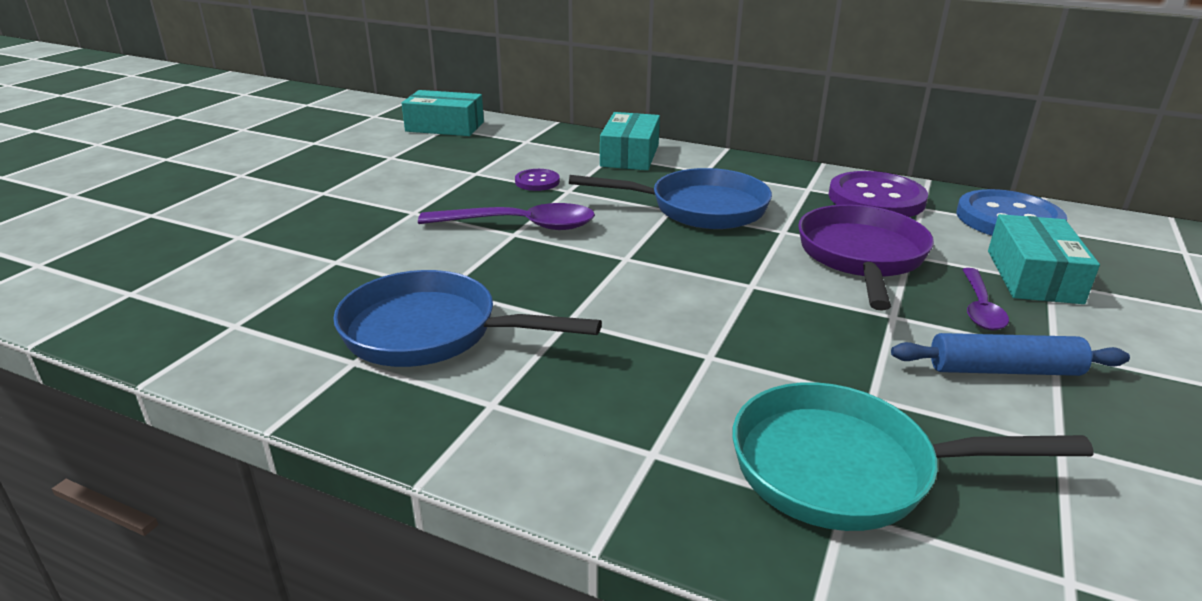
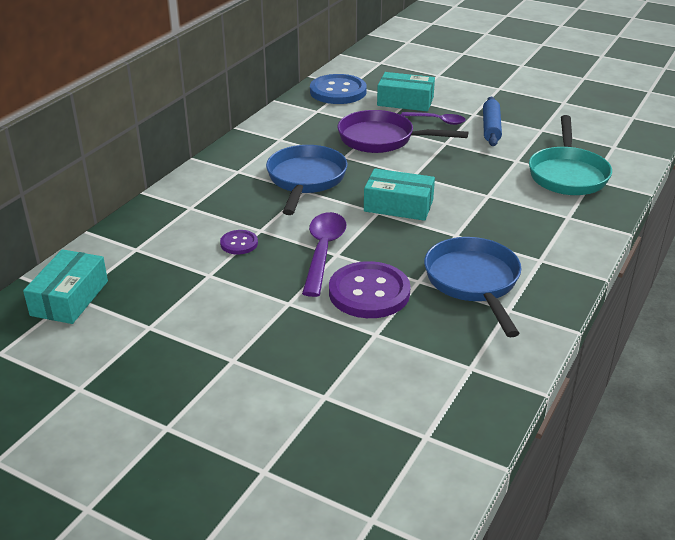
camera: 85 degrees left, 5 degrees up
(431, 332) = (473, 282): blue pan -> blue pan turned 150 degrees clockwise
(630, 155) = (193, 199): turquoise box -> turquoise box (398, 205)
(876, 198) = (301, 121): purple button -> purple button (369, 292)

